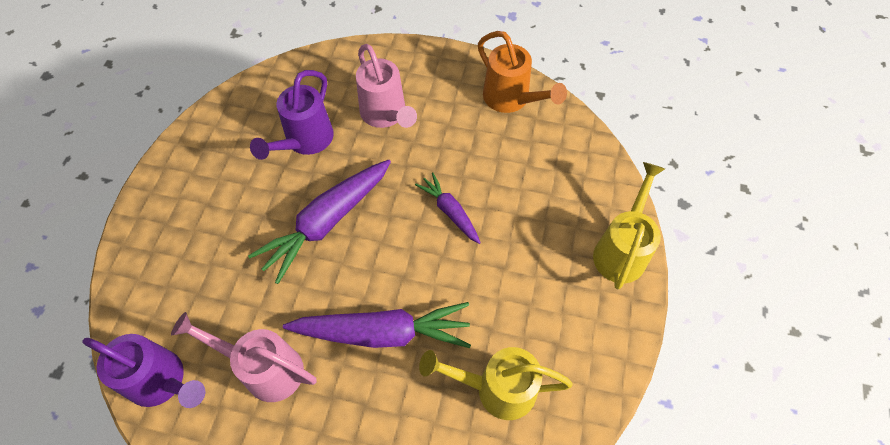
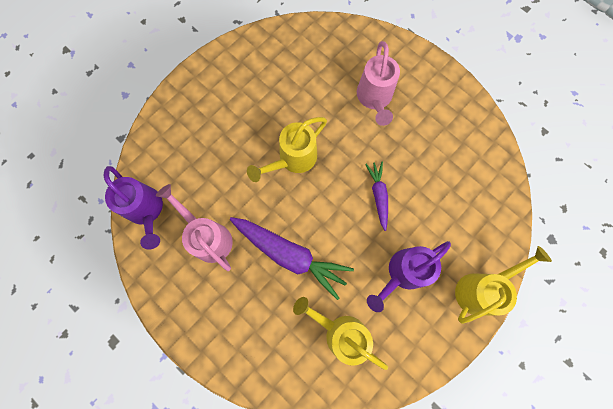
camera: 30 degrees right, 15 degrees up
(305, 141) = (309, 90): purple watering can -> purple watering can (403, 273)
(326, 223) = (293, 159): purple carrot -> yellow watering can
(511, 99) = (471, 132): orange watering can -> none

